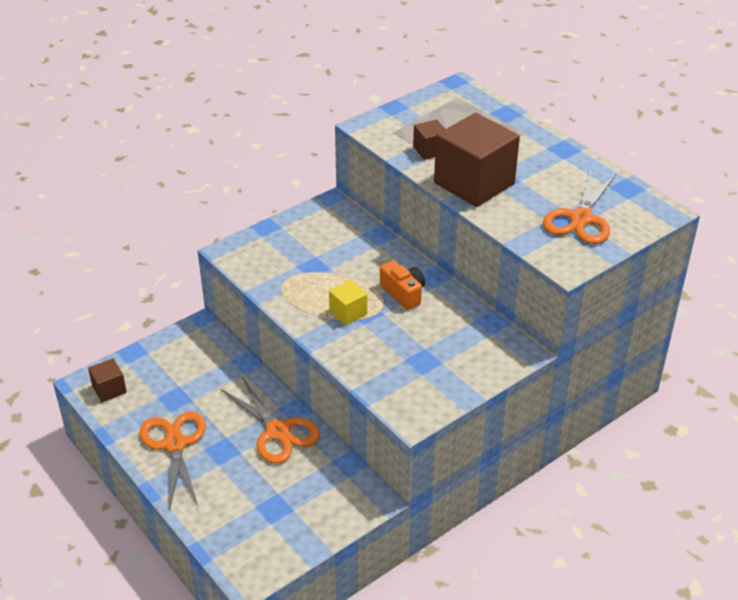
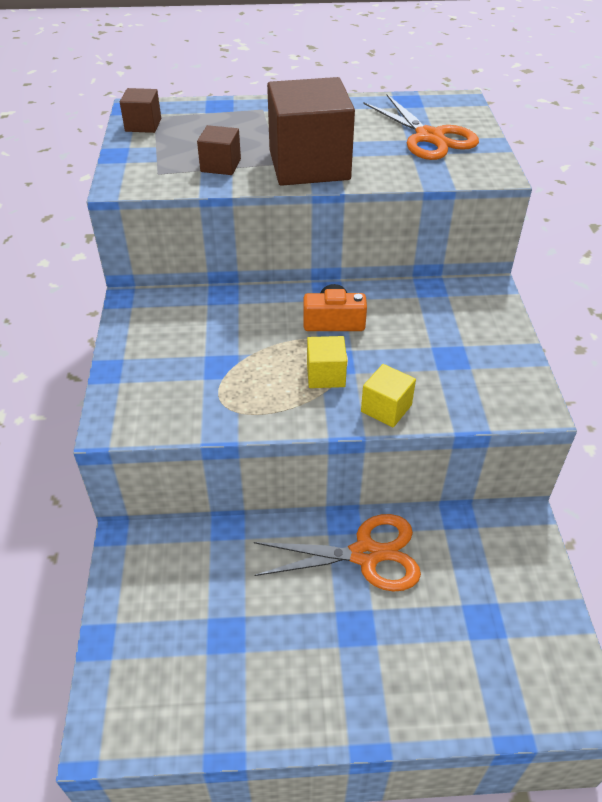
camera: 55 degrees left, 5 degrees up
(109, 389) = (142, 707): brown cube -> brown cube (143, 125)
(174, 444) = (307, 676): orange scissors -> none
(343, 351) = (386, 408): none -> yellow cube

